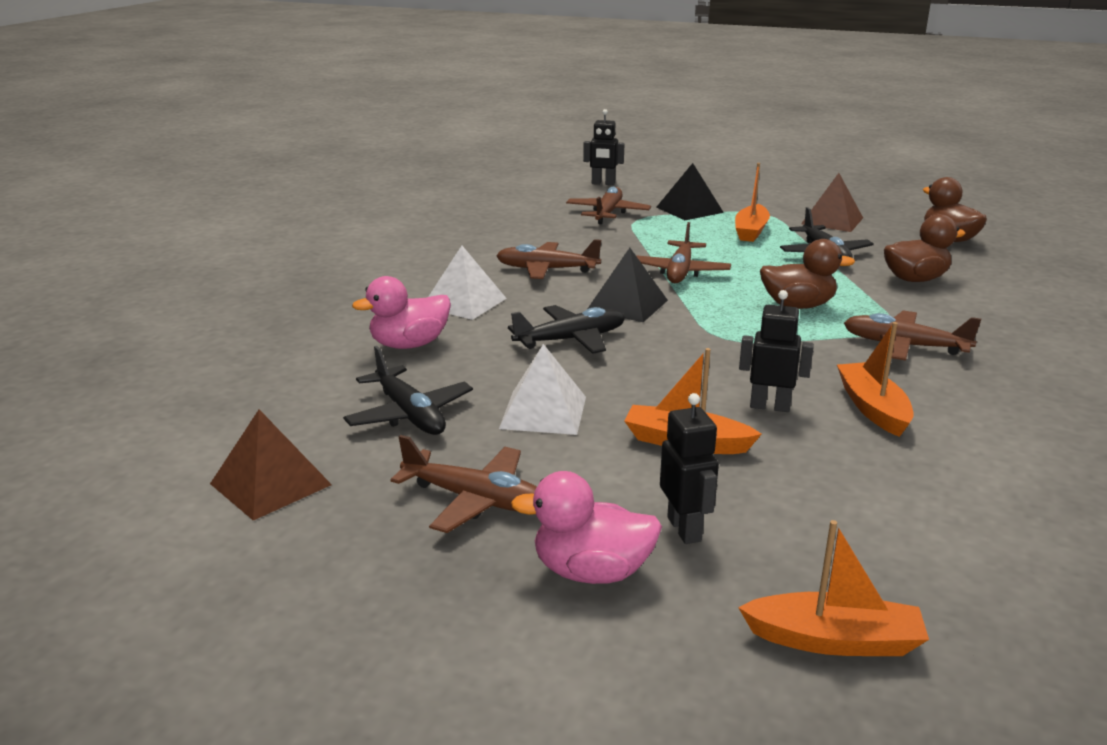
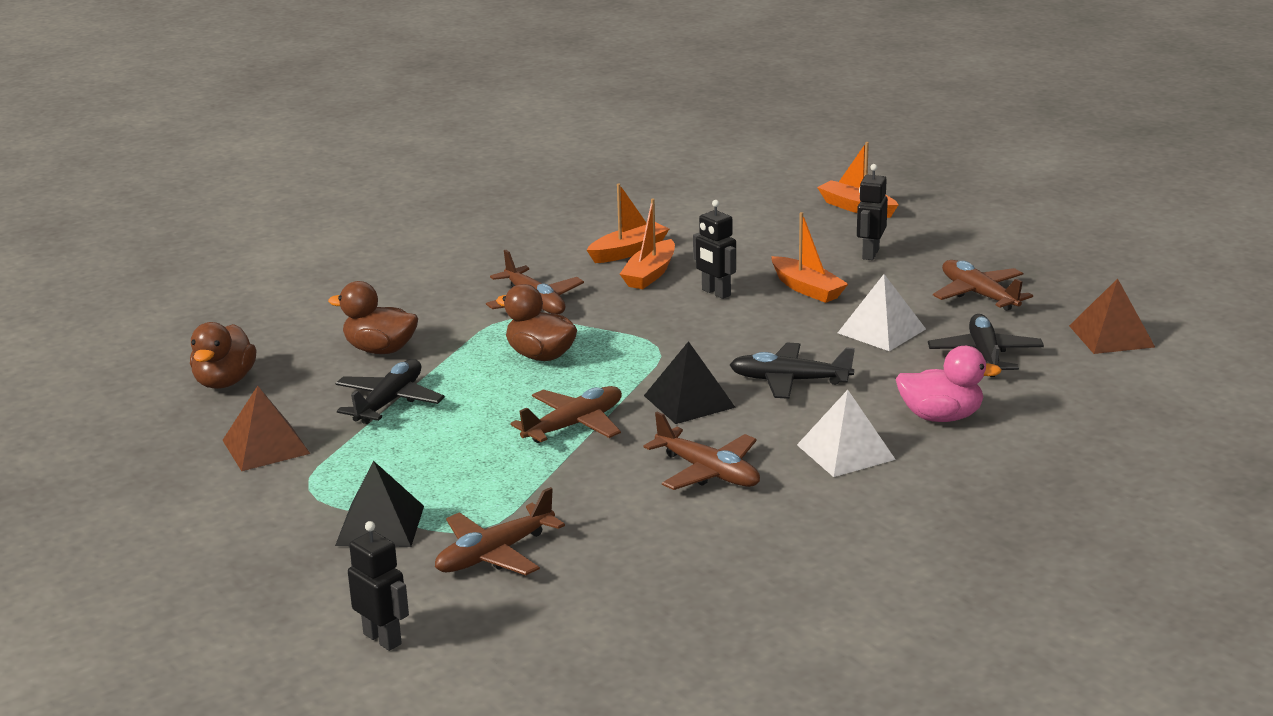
camera: 145 degrees left, 0 degrees up
(591, 572) = (943, 252): pink duck -> none
(751, 231) = (389, 460): orange boat -> orange boat (628, 251)

